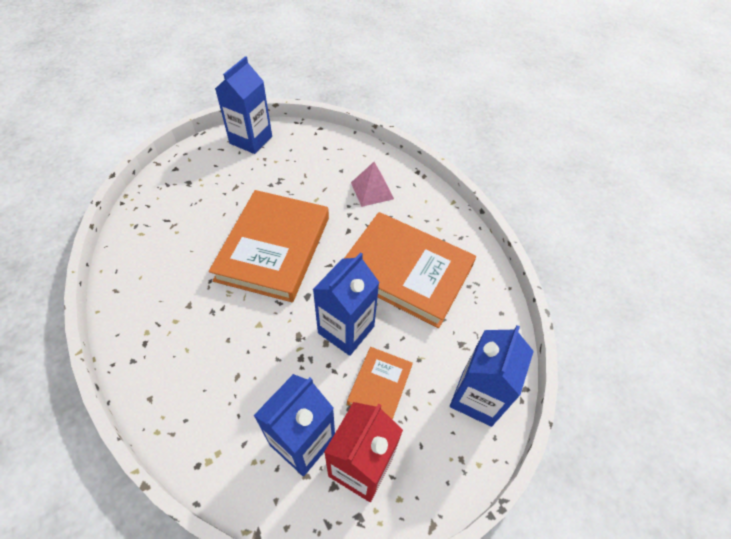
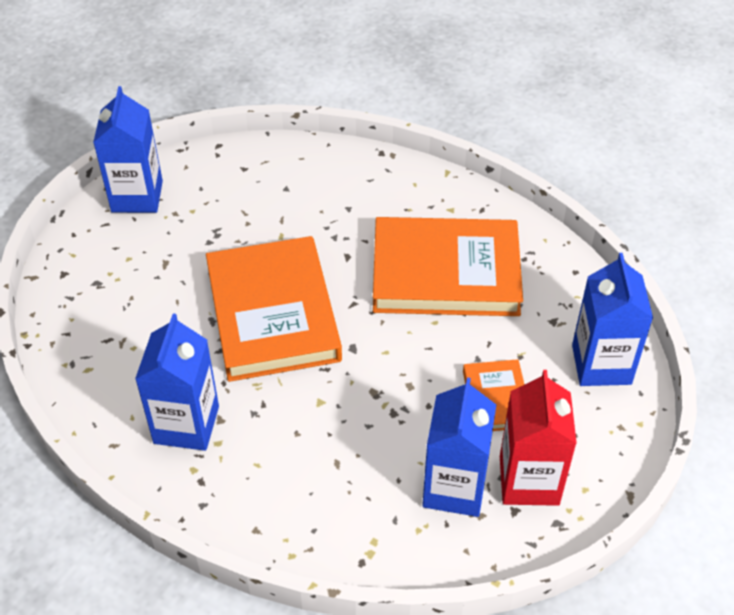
camera: 25 degrees left, 5 degrees down
(346, 329) = (422, 362): blue carton -> blue carton (186, 425)
(372, 190) = (342, 197): pink pyramid -> none

